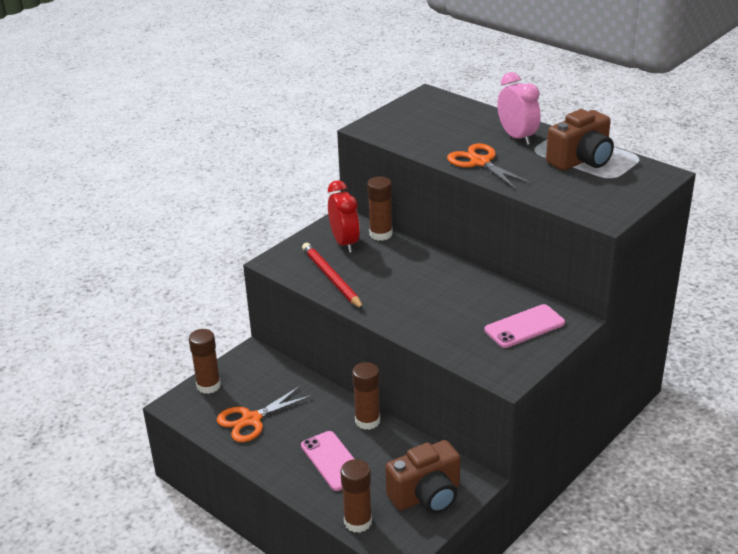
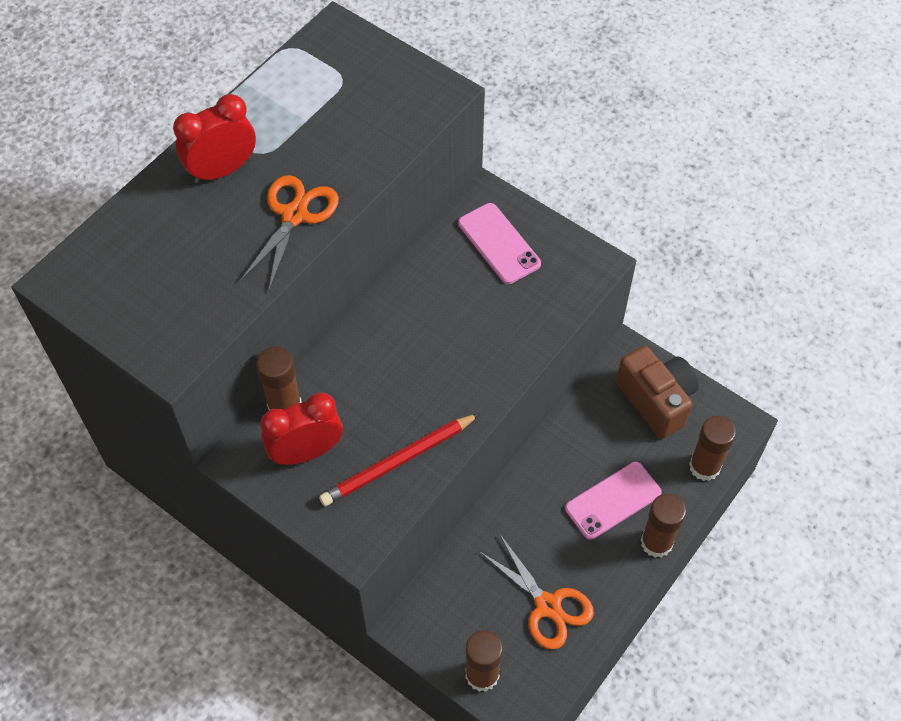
camera: 95 degrees left, 25 degrees up
(367, 421) = (539, 467): brown glue stick -> brown glue stick (656, 542)
(480, 162) = (294, 215): orange scissors -> orange scissors turned 150 degrees clockwise
(517, 137) = (222, 170): pink clock -> red clock
(581, 160) = (296, 105): brown camera -> none

